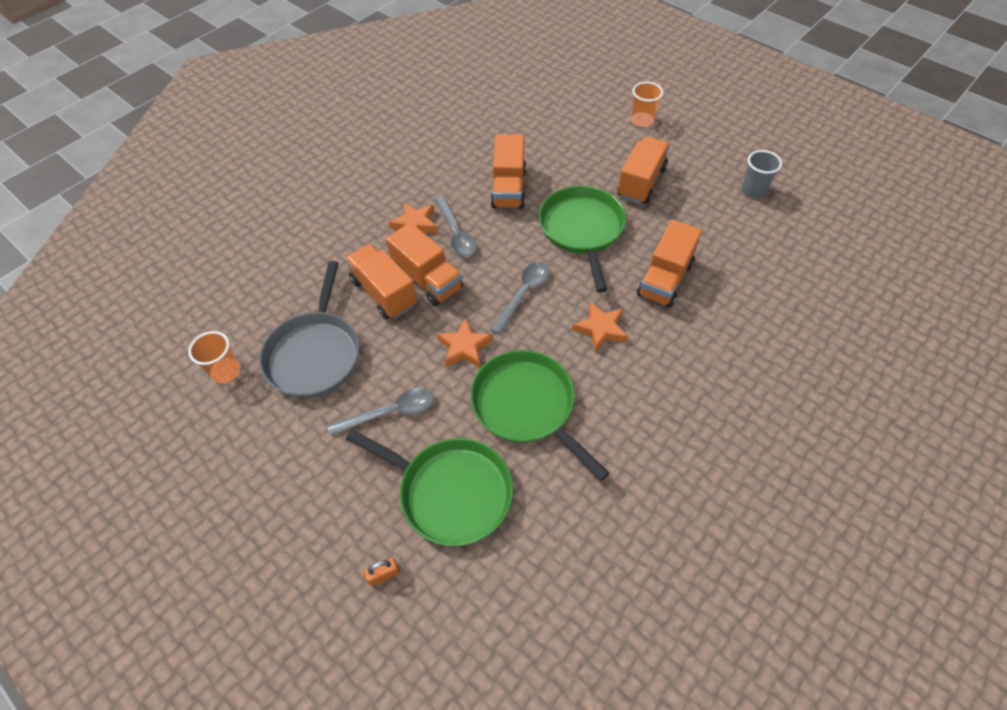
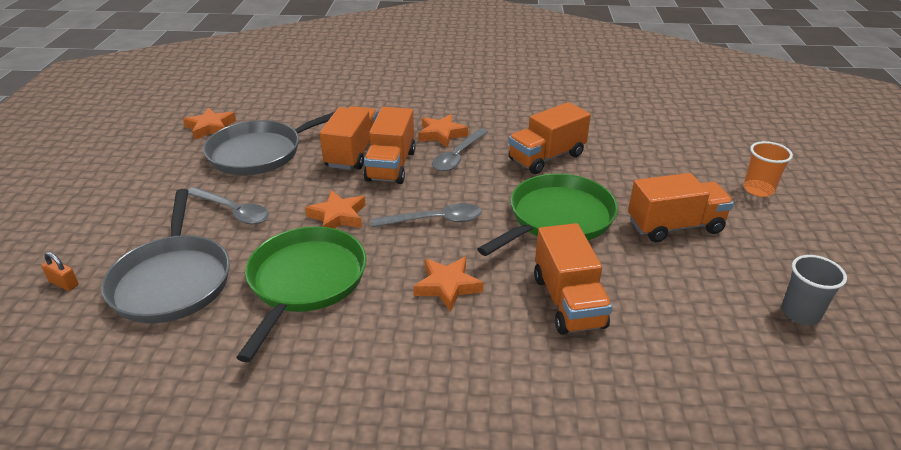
camera: 50 degrees right, 20 degrees down
(226, 371) = (210, 127): orange cup -> orange star
(451, 492) = (173, 281): green pan -> grey pan
(664, 279) = (568, 301): orange truck -> orange truck turned 90 degrees counterclockwise

